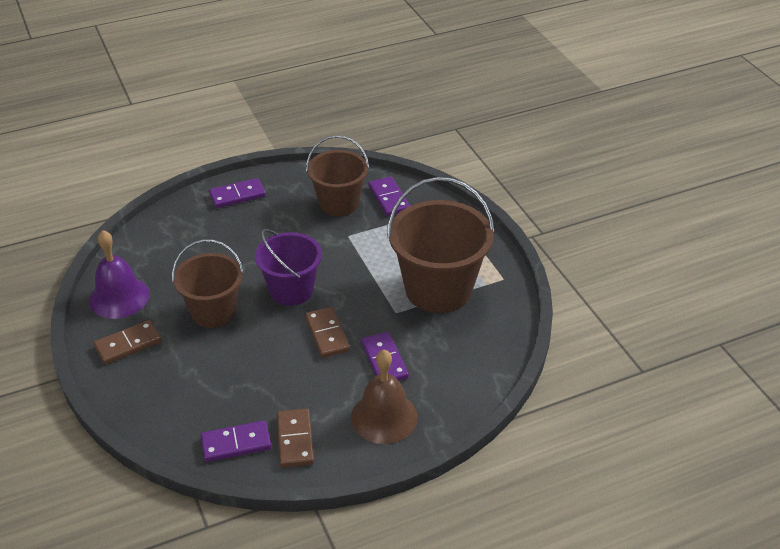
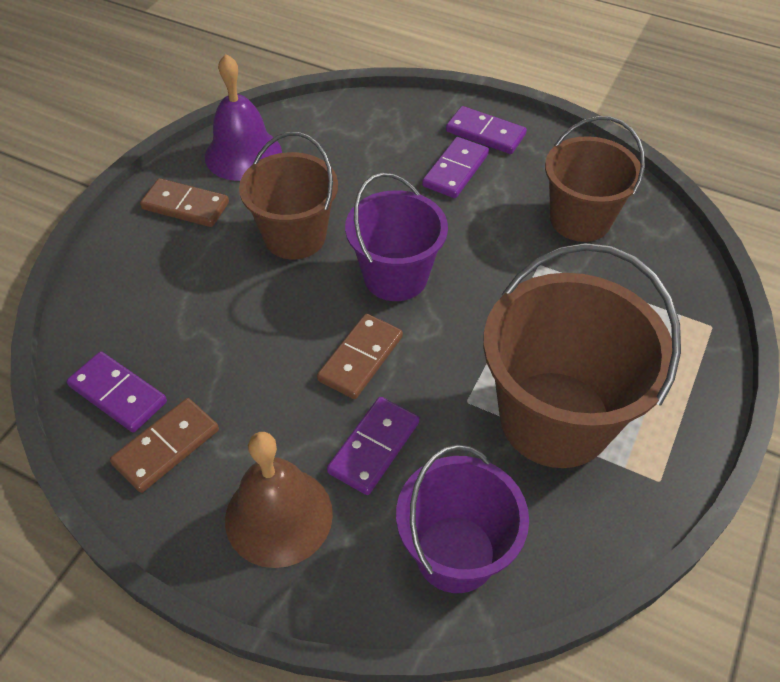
camera: 50 degrees right, 10 degrees up
(389, 198) = (647, 258): purple domino -> purple domino (455, 170)
(468, 366) = (455, 553): none -> purple bucket

